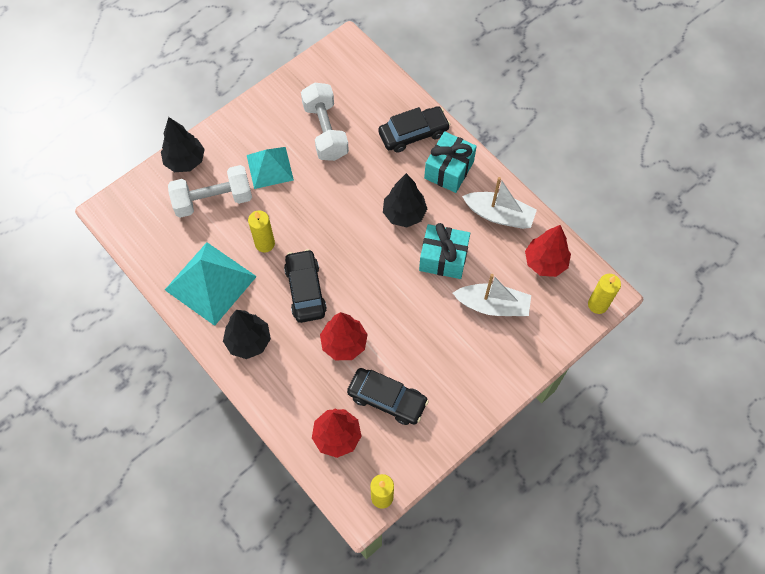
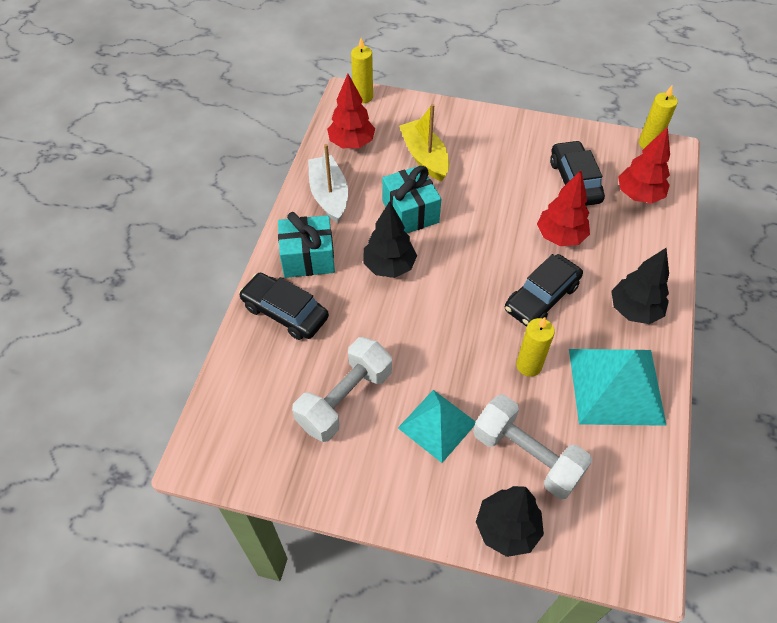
camera: 125 degrees left, 10 degrees down
(493, 305) = (424, 157): white boat -> yellow boat

